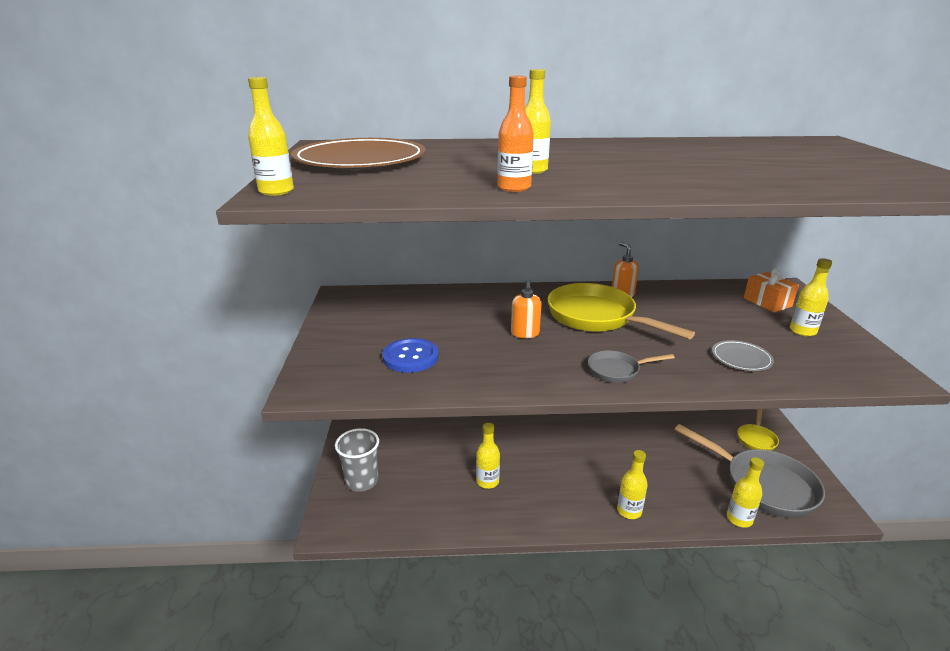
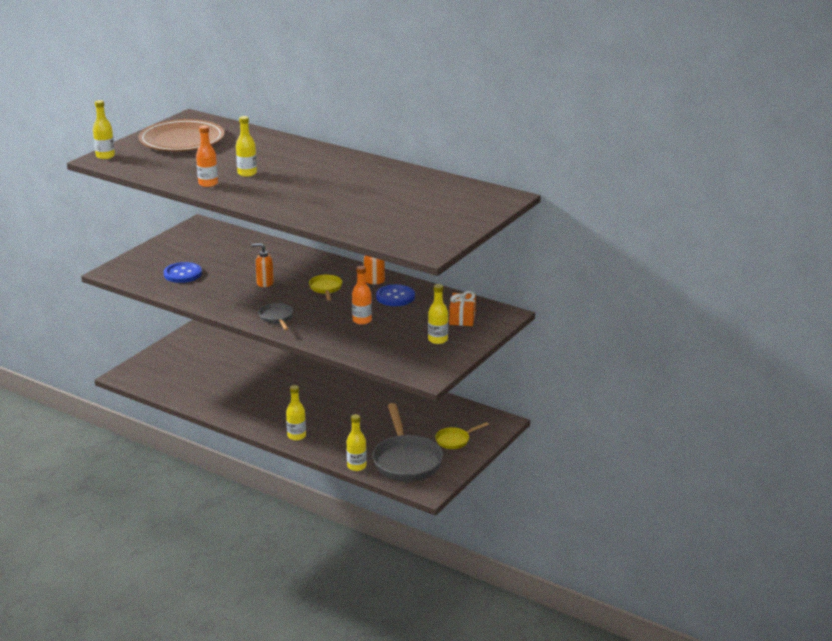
camera: 35 degrees right, 0 degrees up
(362, 481) = (165, 361): grey cup -> none
(487, 481) = (236, 390): yellow bottle -> none
(525, 334) = (265, 283): orange soap dispenser -> orange soap dispenser turned 60 degrees clockwise
(596, 317) = (326, 288): yellow pan -> yellow pan, size x0.49
(617, 370) = (277, 318): grey pan -> grey pan turned 45 degrees clockwise
(672, 303) = (395, 297): none -> blue button
(699, 338) = (362, 320): none -> orange bottle
(741, 358) = (360, 337): grey plate -> none

